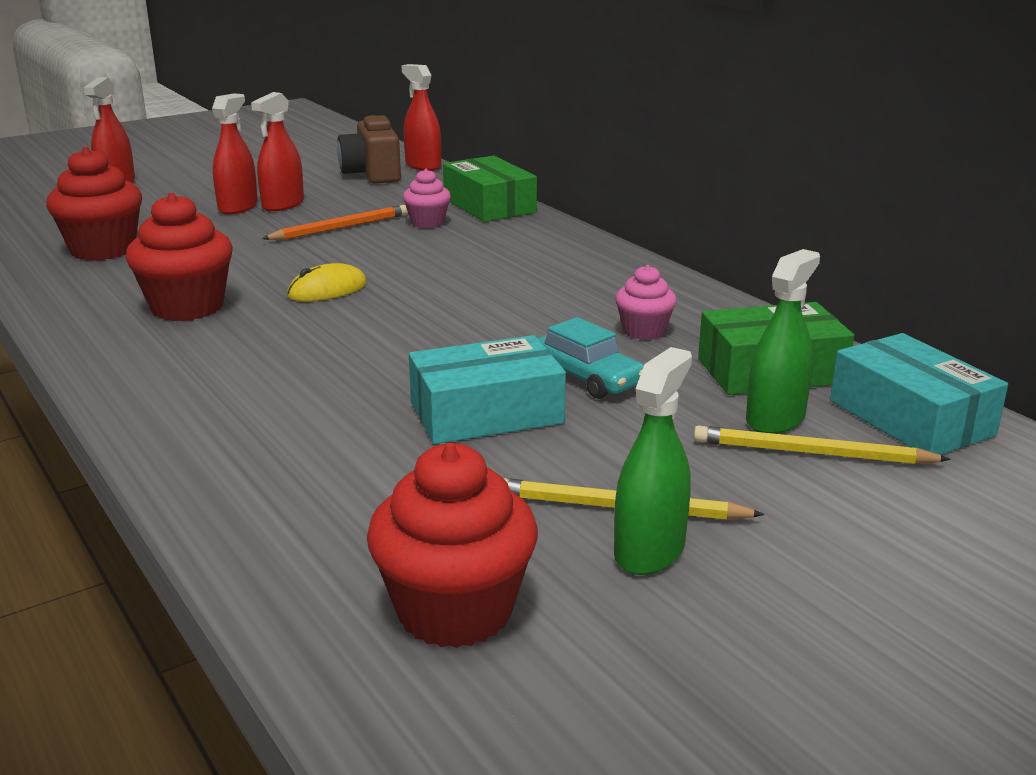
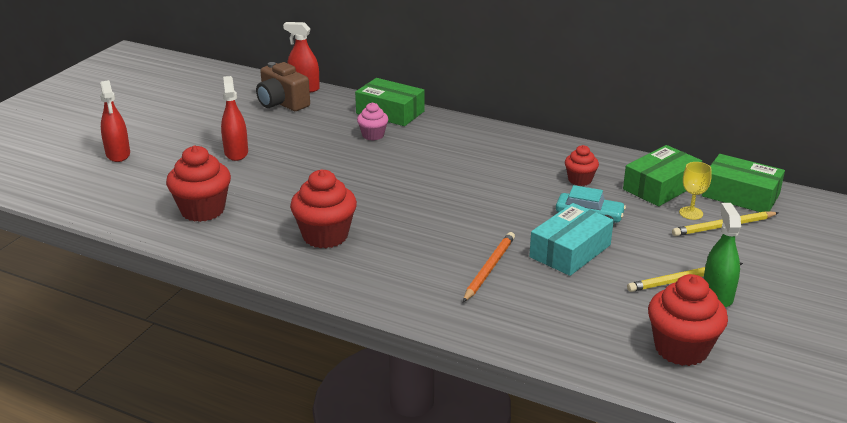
camera: 30 degrees left, 5 degrees up
(283, 204) = (262, 143): red spray bottle -> none
(327, 290) = (386, 200): yellow mouse -> none
(340, 228) = (326, 152): orange pencil -> orange pencil (489, 268)
(644, 331) = (580, 180): pink cupcake -> red cupcake
(775, 418) = (691, 213): green spray bottle -> yellow goblet
(910, 418) = (740, 195): turquoise box -> green box

